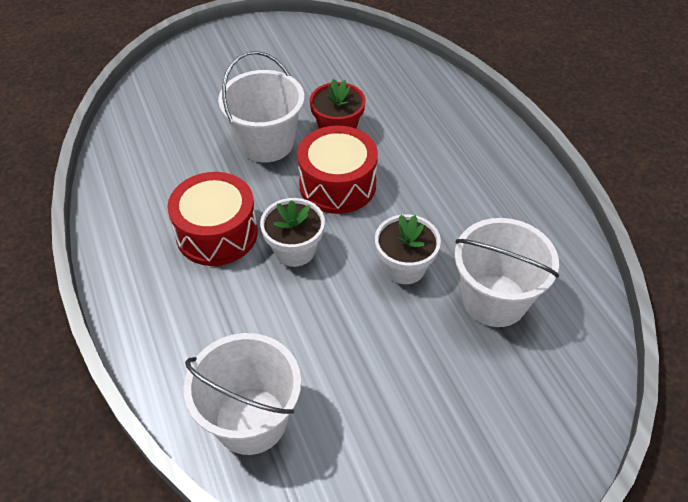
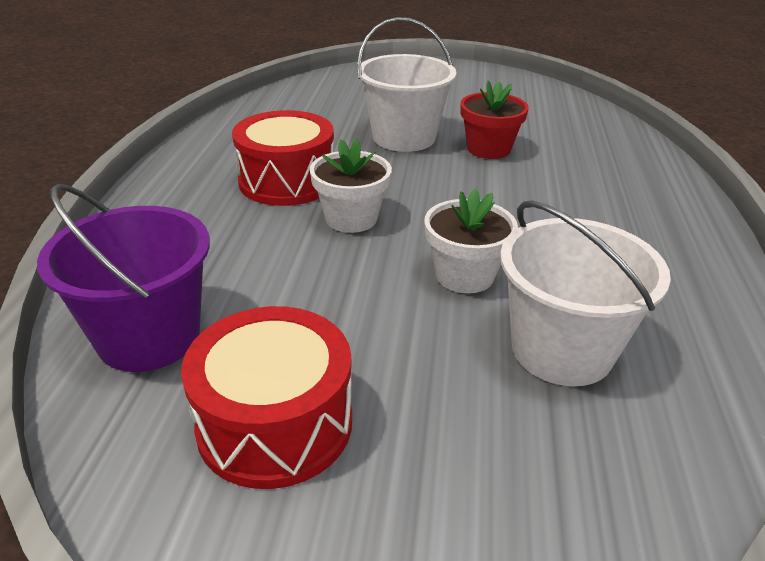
camera: 30 degrees right, 15 degrees down
(251, 420) = (149, 337): white bucket -> purple bucket
(337, 184) = (449, 186): red drum -> red drum (275, 423)

